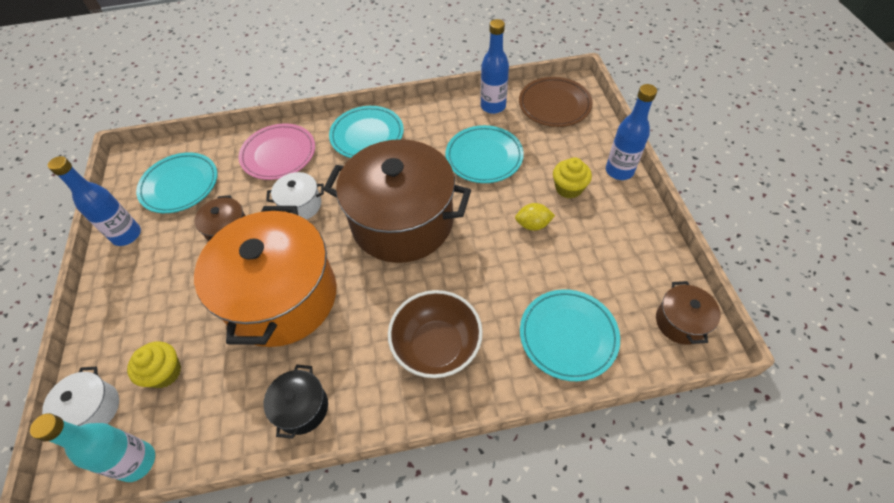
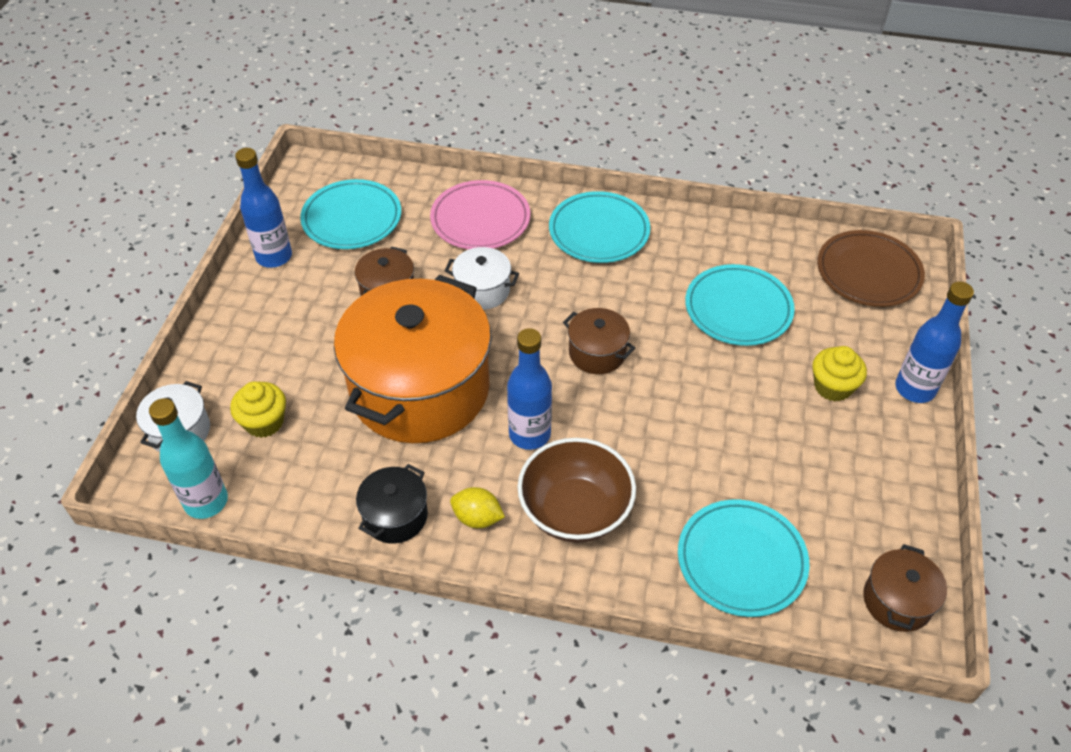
camera: 20 degrees right, 5 degrees down
(402, 222) = (597, 353): brown pot -> brown pot, size x0.42
(493, 106) = (782, 247): blue bottle -> blue bottle (529, 434)
(533, 225) = (762, 415): yellow lemon -> yellow lemon (477, 518)

